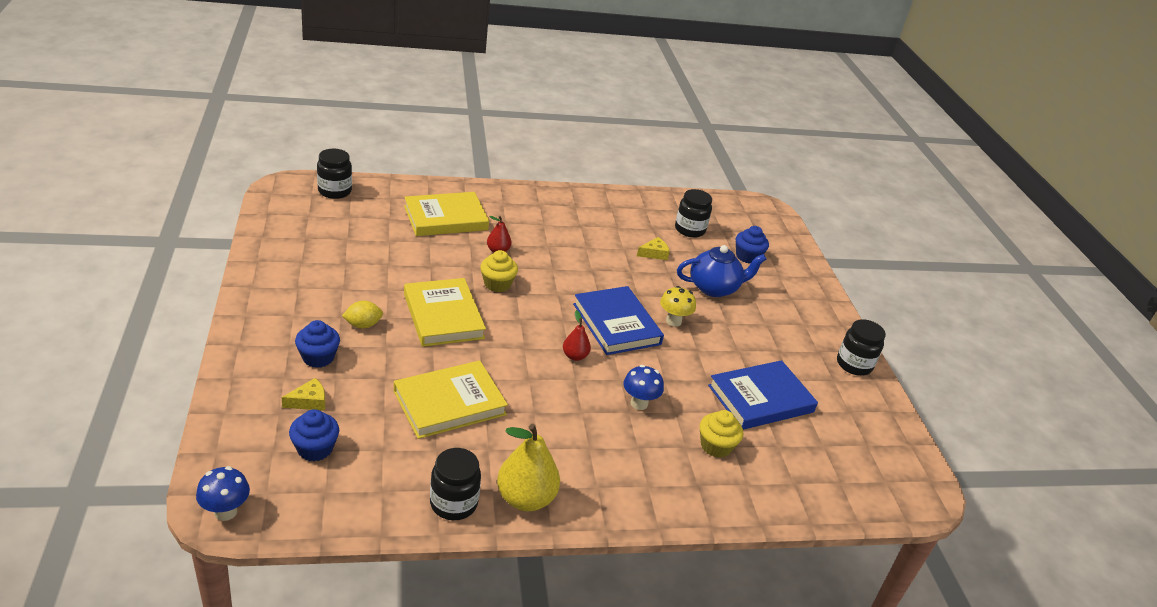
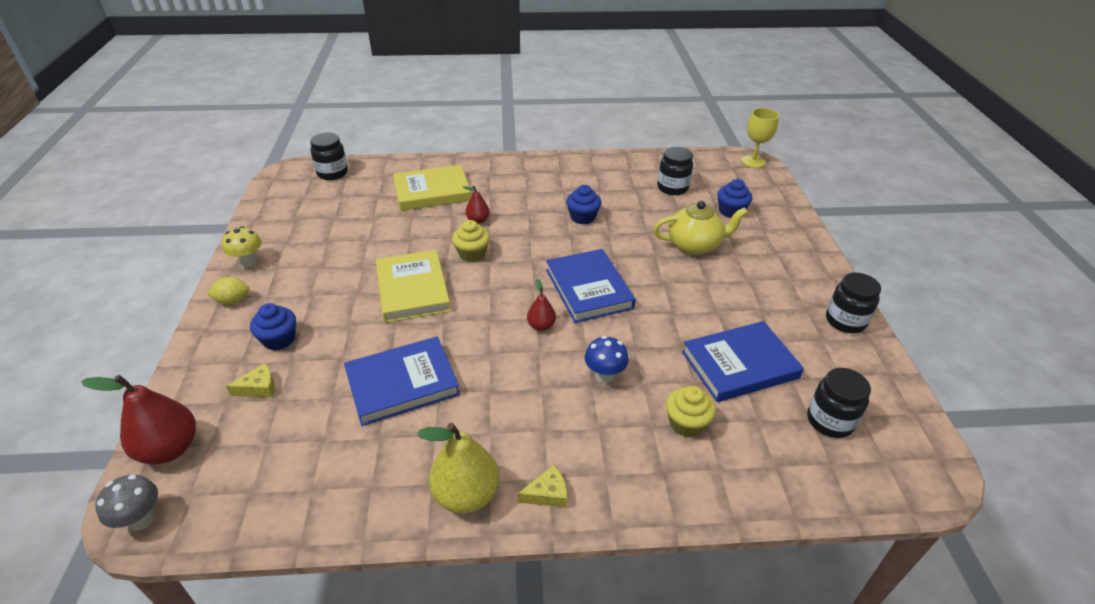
camera: 10 degrees right, 5 degrees up
(225, 512) = (141, 519): blue mushroom -> grey mushroom
(235, 452) = (169, 449): none -> red pear
(315, 449) = (252, 441): blue cupcake -> blue cupcake (582, 217)
(363, 325) = (331, 303): yellow lemon -> yellow lemon (233, 301)
(449, 403) = (402, 384): yellow book -> blue book
(453, 503) = (386, 503): black jar -> black jar (829, 421)
(654, 253) = (634, 214): yellow cheese -> yellow cheese (547, 493)
(673, 321) = (649, 283): yellow mushroom -> yellow mushroom (248, 262)
(714, 288) = (694, 245): blue teapot -> yellow teapot
(767, 208) = (753, 161): none -> yellow goblet

